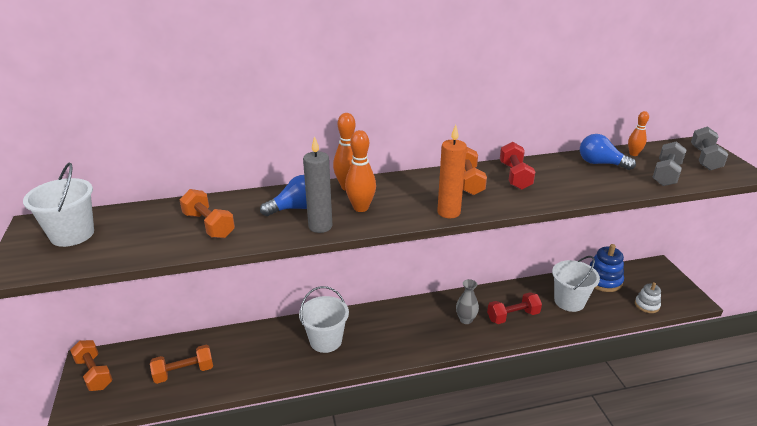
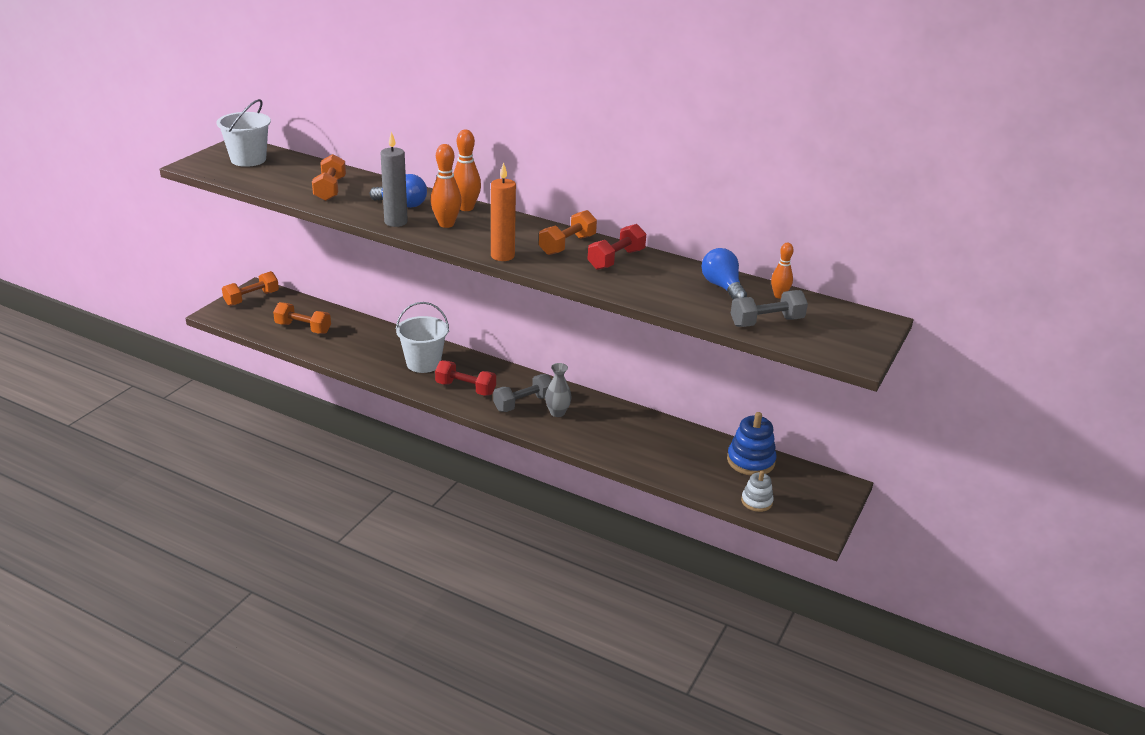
camera: 40 degrees right, 0 degrees up
(94, 373) = (251, 298): orange dumbbell -> orange dumbbell turned 45 degrees clockwise
(513, 316) = (604, 434): red dumbbell -> red dumbbell (465, 388)
(569, 301) = (680, 455): white bucket -> none
(705, 159) = (848, 332): grey dumbbell -> grey dumbbell (523, 403)

